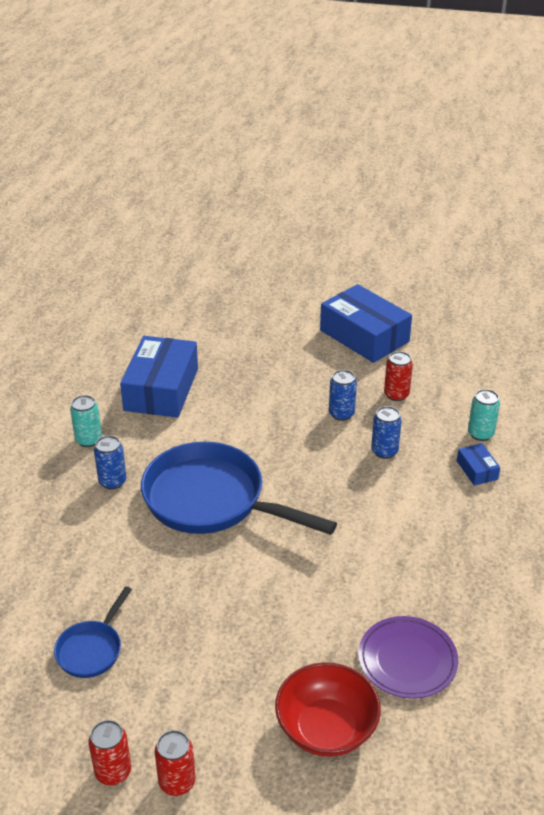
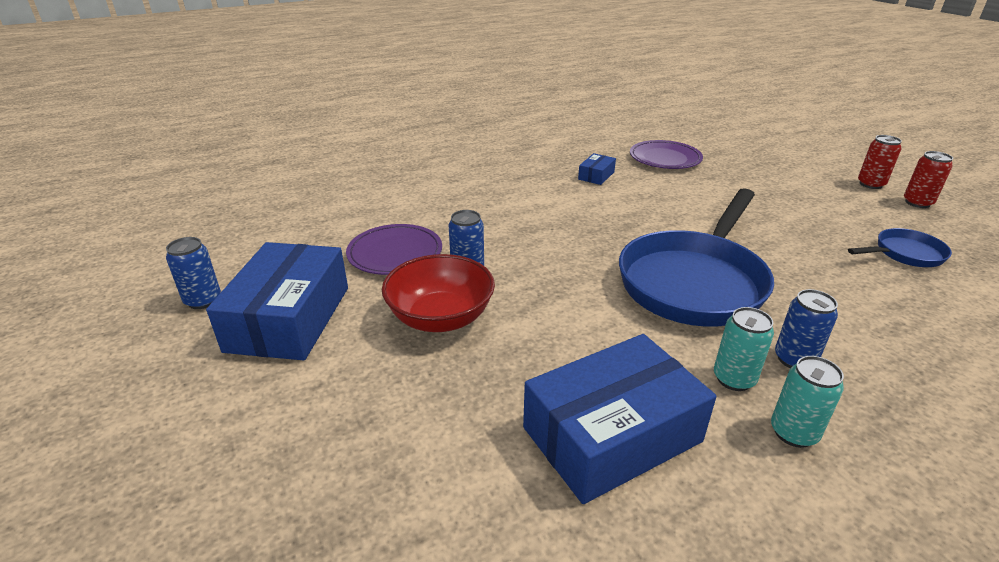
camera: 130 degrees left, 5 degrees down
(211, 500) = (694, 282): blue pan -> blue pan turned 45 degrees clockwise
(326, 728) = (750, 162): red bowl -> red bowl (440, 317)
(384, 451) = (491, 229): blue can -> blue can (203, 300)
(396, 395) = (395, 253): red can -> purple plate
(477, 470) = (457, 188): blue box -> blue box (596, 176)
(480, 434) = (407, 199): turquoise can -> turquoise can (734, 379)

